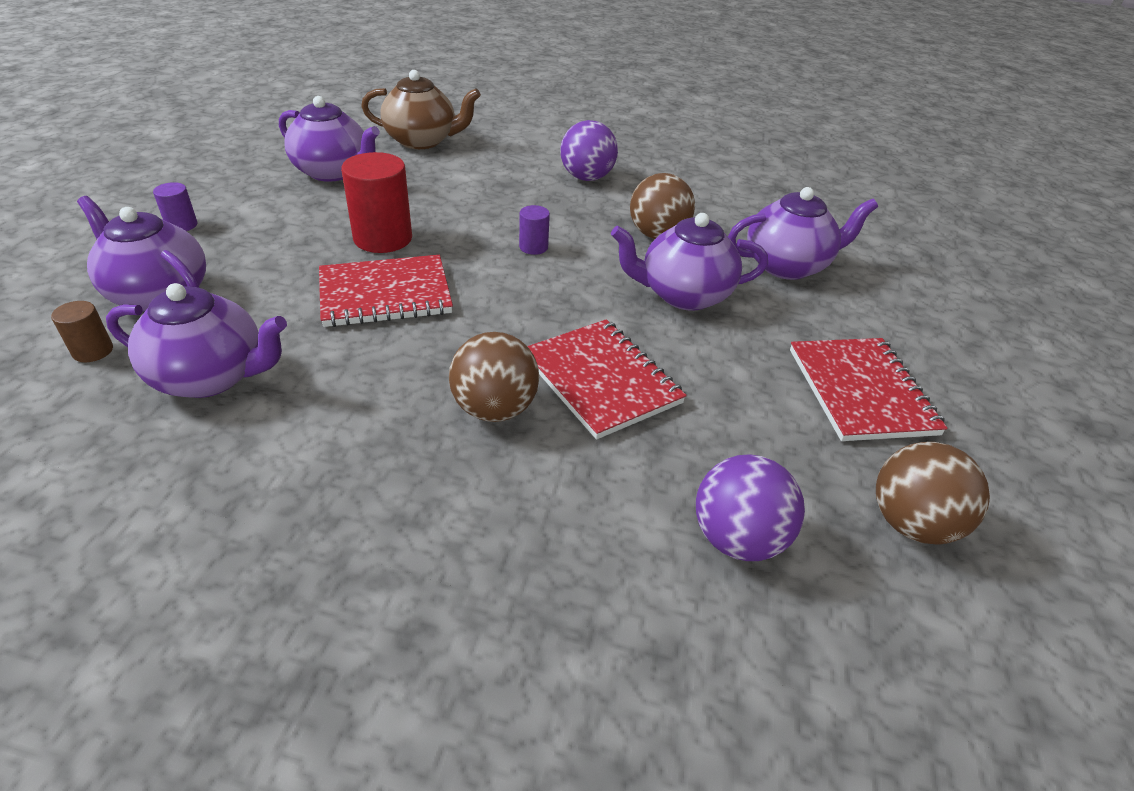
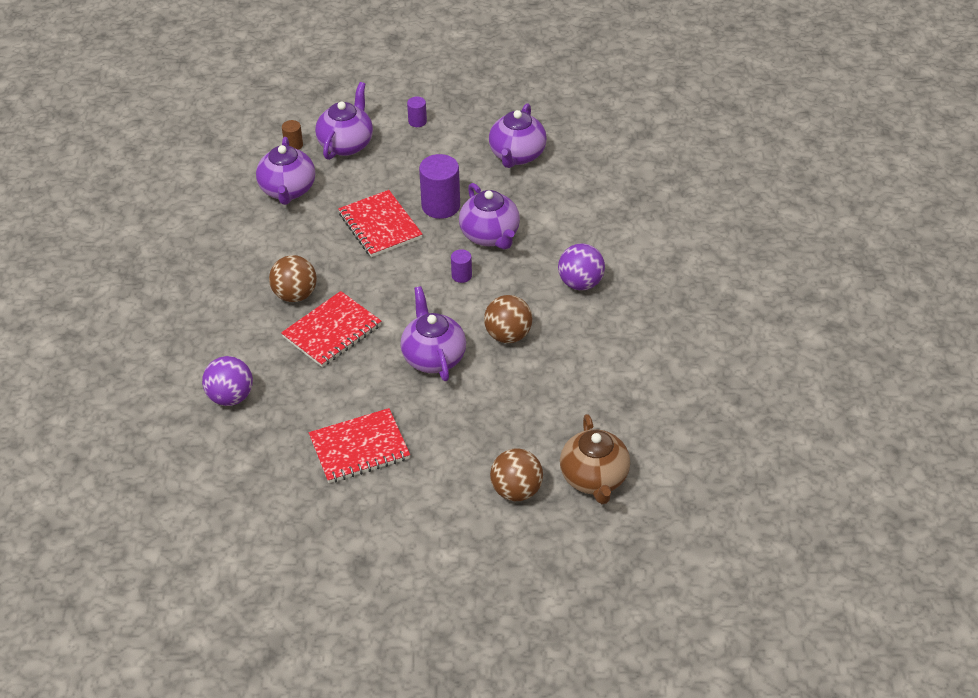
camera: 80 degrees right, 5 degrees up
(383, 238) = (441, 206): red cylinder -> purple cylinder
(422, 141) = (593, 181): brown teapot -> brown teapot (594, 479)
(787, 265) = (496, 410): purple teapot -> purple teapot (490, 236)
(911, 523) = (256, 464): brown ball -> brown ball (516, 490)

